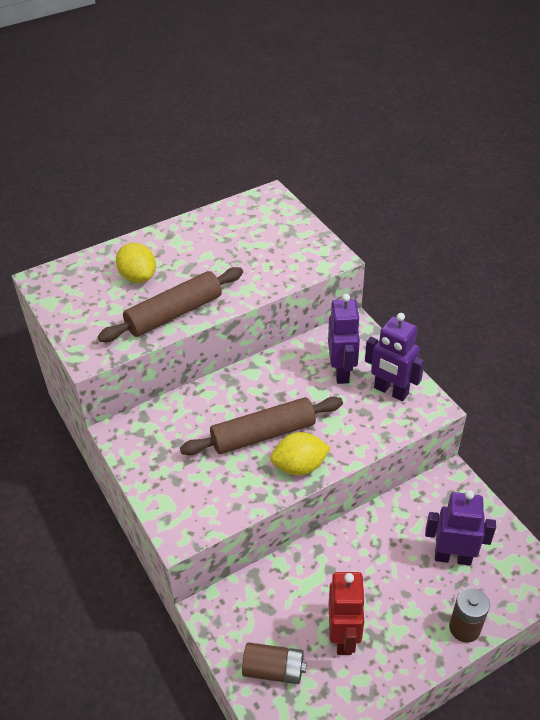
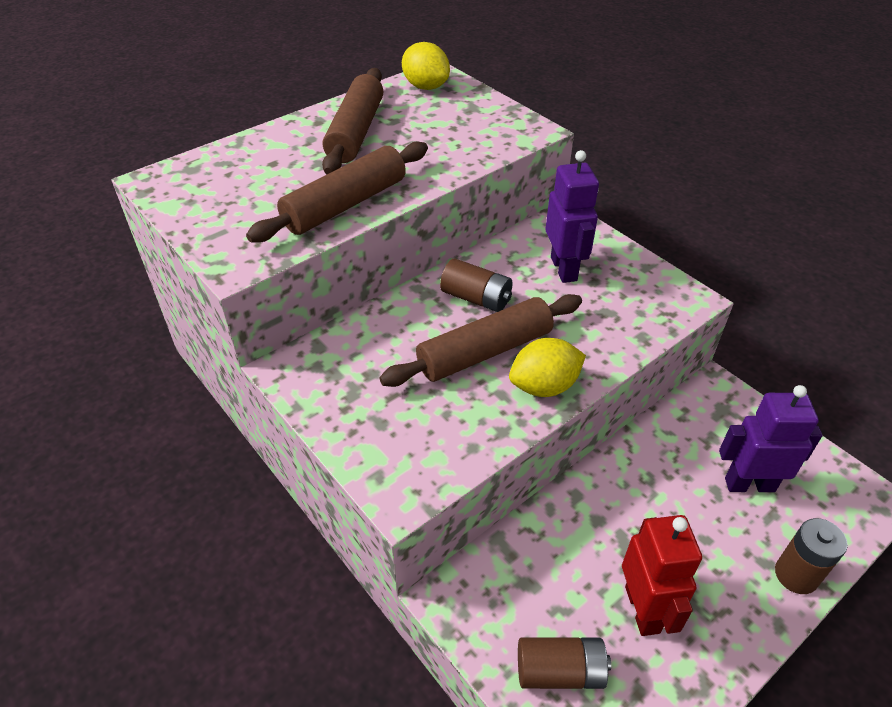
camera: 10 degrees left, 0 degrees up
(138, 277) = (287, 168): yellow lemon -> yellow lemon (425, 87)
(196, 248) = (356, 132): none -> brown rolling pin
(267, 390) = (476, 298): none -> brown battery
(390, 391) = (632, 285): purple robot -> none

